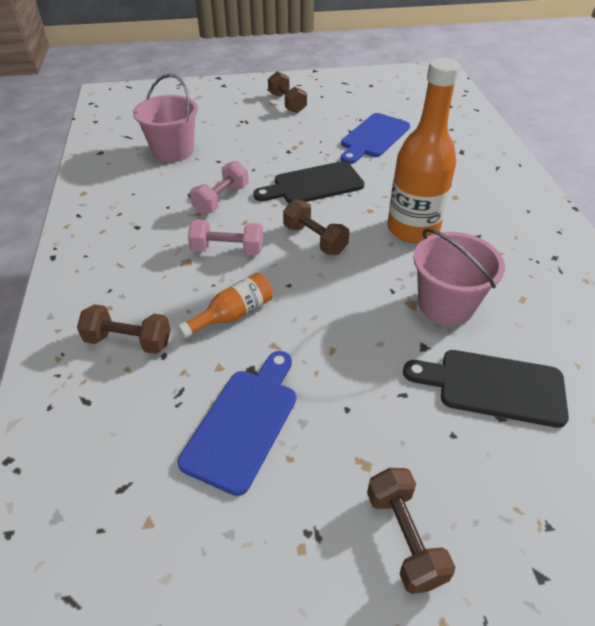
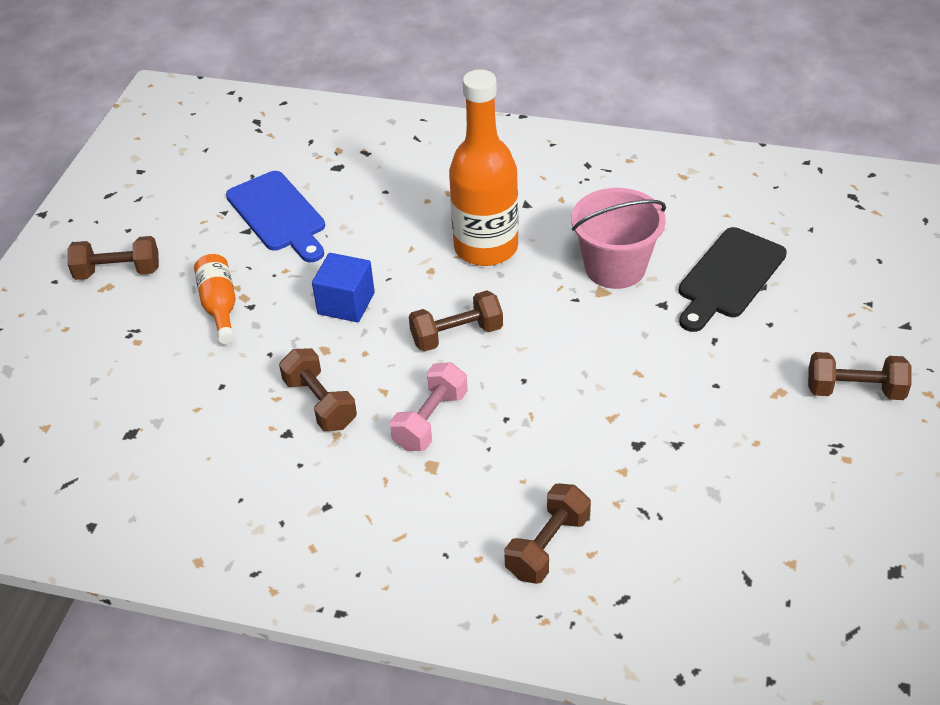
camera: 65 degrees left, 0 degrees up
(173, 151) = (156, 433): pink bucket -> none
(221, 199) = (320, 403): pink dumbbell -> brown dumbbell
(233, 314) = (548, 441): orange bottle -> orange bottle (220, 306)
(244, 423) = (704, 467): blue cutting board -> none
(314, 184) = (346, 303): black cutting board -> blue cube

